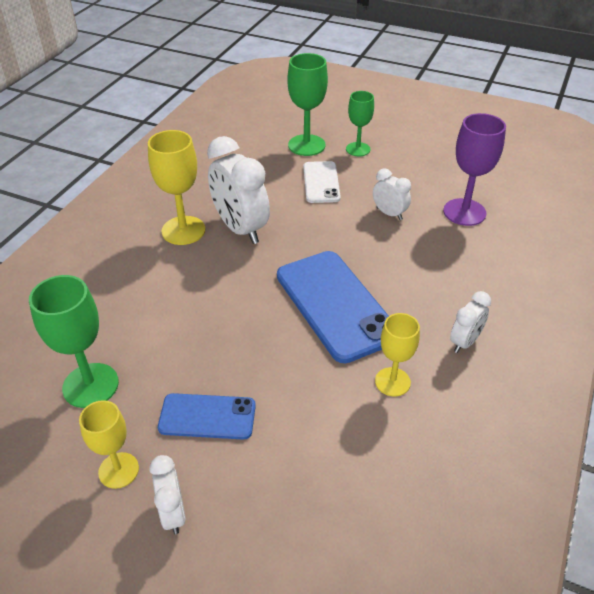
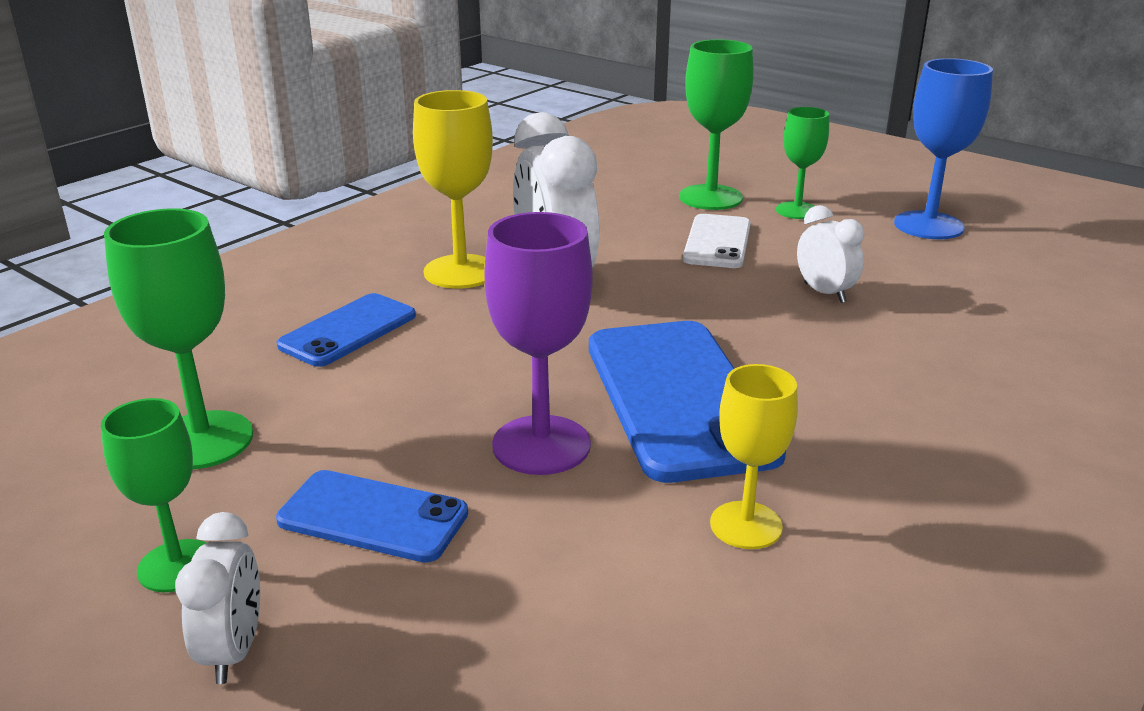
camera: 15 degrees right, 15 degrees down
(118, 470) = (177, 566): yellow goblet -> green goblet
(137, 289) = (348, 331): none -> blue phone
(431, 151) = (928, 225): none -> blue goblet
(464, 212) = (968, 307): purple goblet -> purple goblet (541, 445)
(464, 342) = (915, 488): white clock -> none

